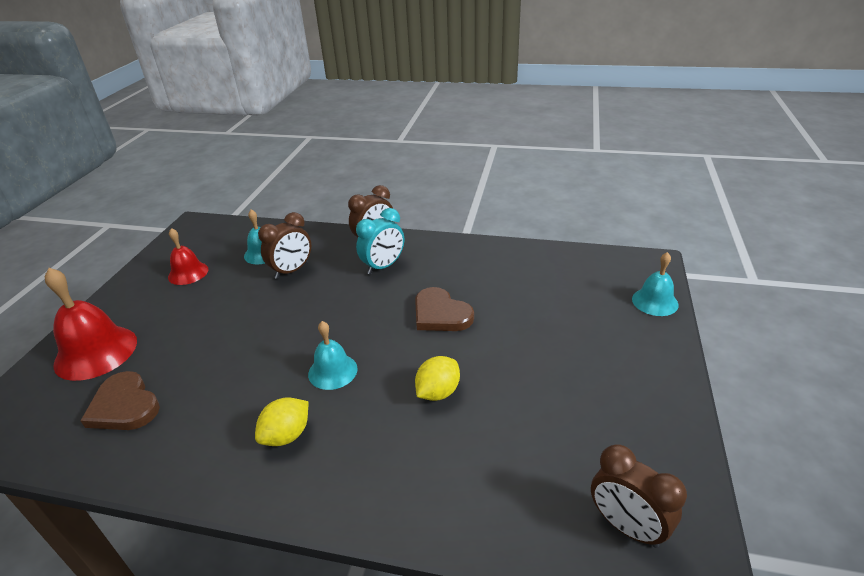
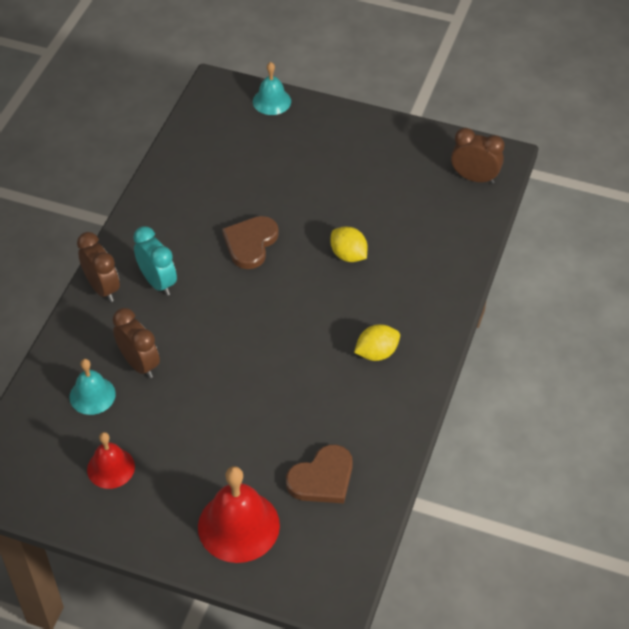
camera: 85 degrees left, 15 degrees up
(287, 435) = (376, 353): yellow lemon -> yellow lemon turned 75 degrees counterclockwise
(332, 371) = (309, 324): turquoise bell -> none
(440, 314) = (250, 243): brown heart -> brown heart turned 150 degrees clockwise
(626, 526) = (474, 178): brown clock -> brown clock turned 120 degrees counterclockwise

